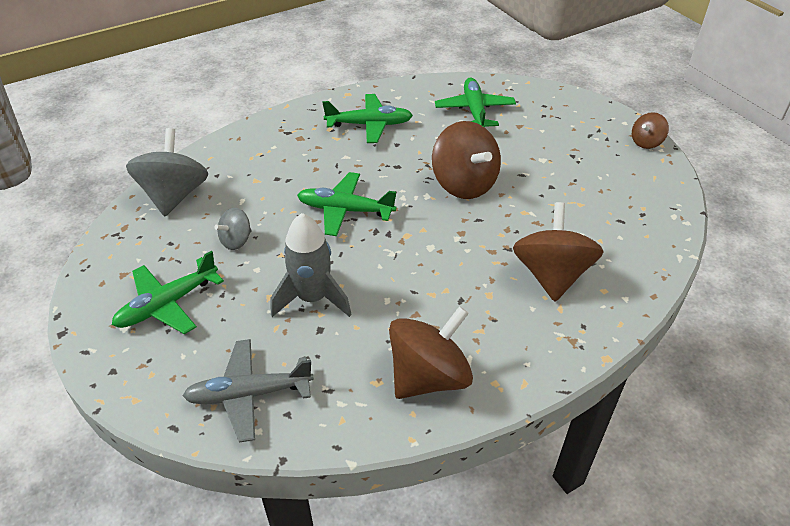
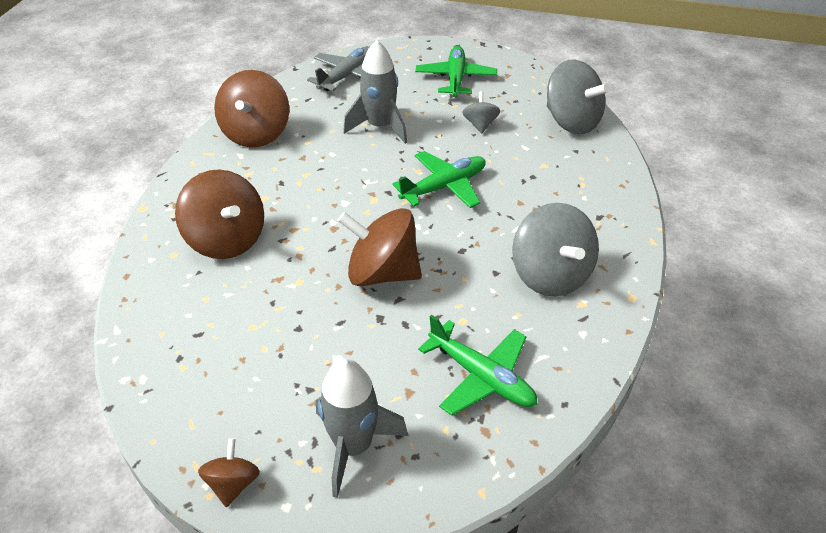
camera: 135 degrees right, 0 degrees up
(369, 125) = (550, 275): green plane -> grey spinning top
(571, 123) = (353, 446): none -> grey rocket

